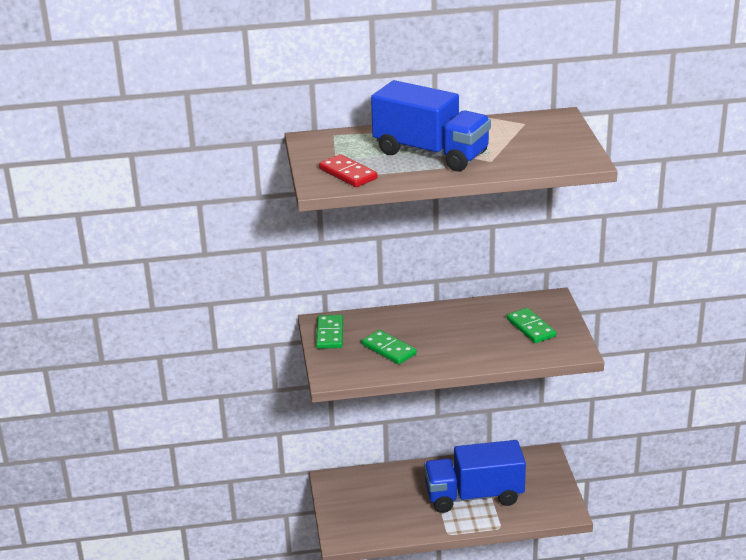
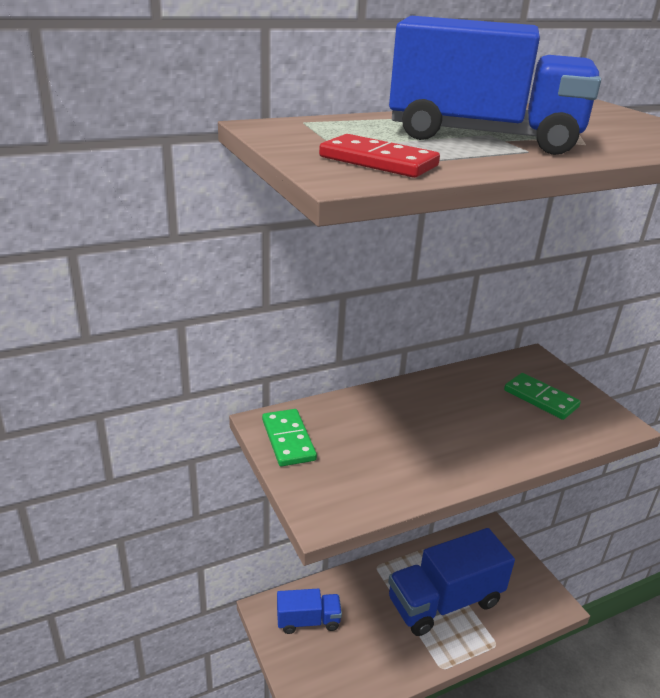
camera: 20 degrees left, 0 degrees up
(359, 491) = (308, 621): none -> blue truck
(389, 349) = (383, 454): green domino -> none

